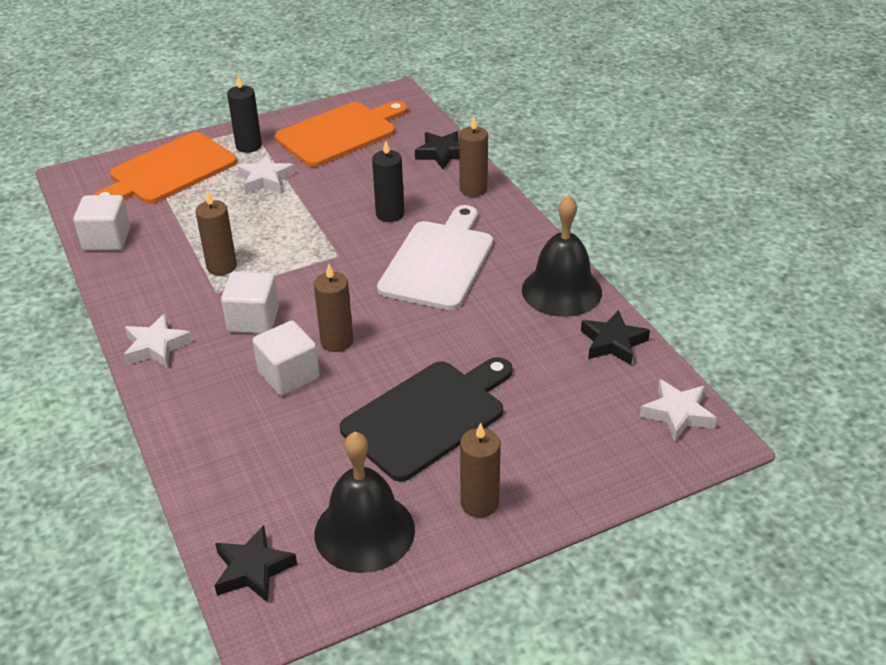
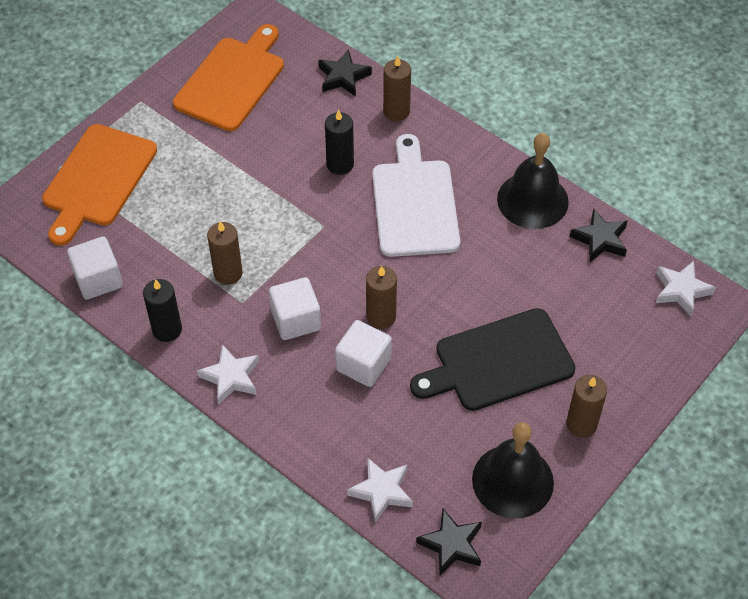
camera: 25 degrees left, 15 degrees up
(248, 146) = (154, 124): black candle -> black candle (167, 330)
(265, 179) = (199, 160): white star -> white star (381, 491)
(428, 416) = (498, 362): black cutting board -> black cutting board turned 135 degrees counterclockwise

